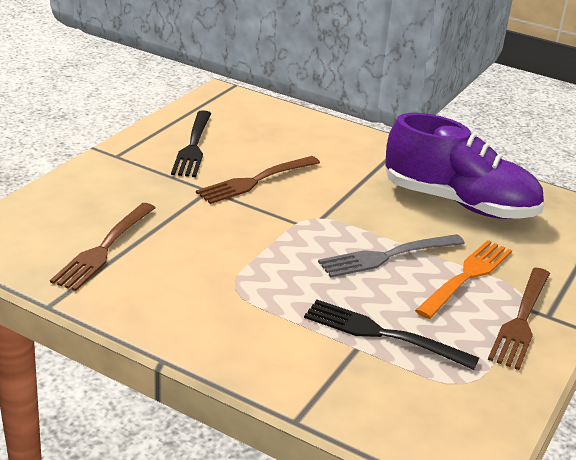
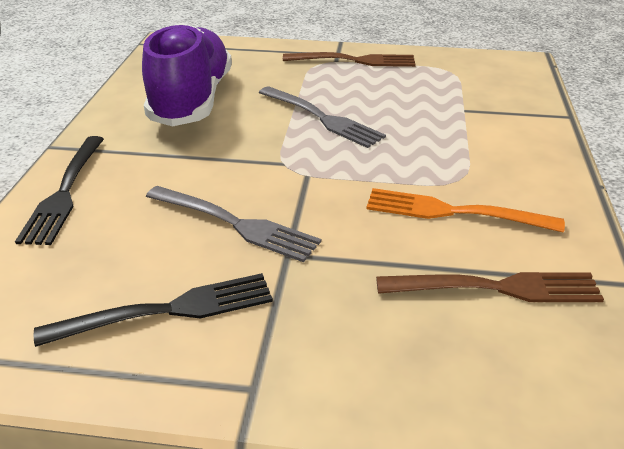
camera: 110 degrees left, 5 degrees up
(255, 181) = (236, 224): brown fork -> grey fork
(382, 334) = (435, 103): black fork -> black fork (64, 192)
(467, 276) = (317, 83): orange fork -> orange fork (453, 212)

